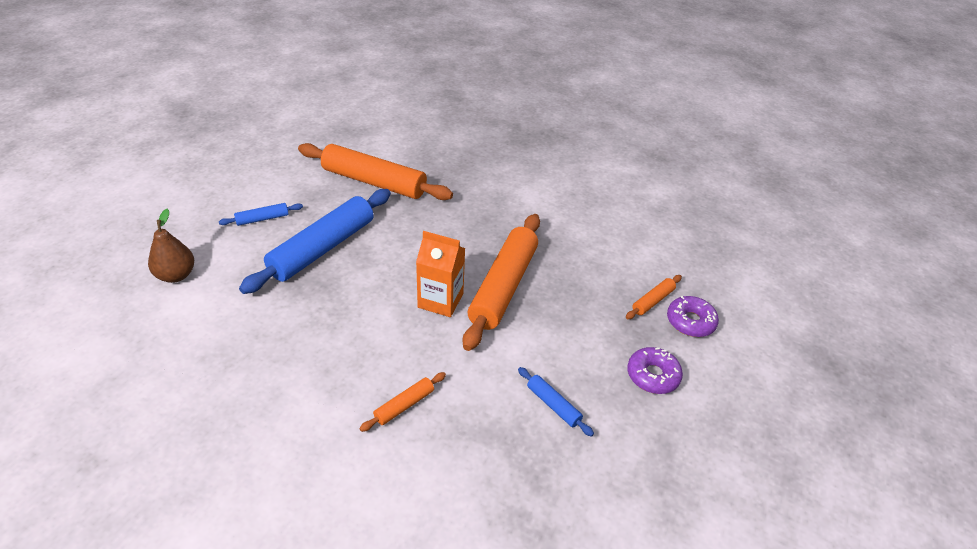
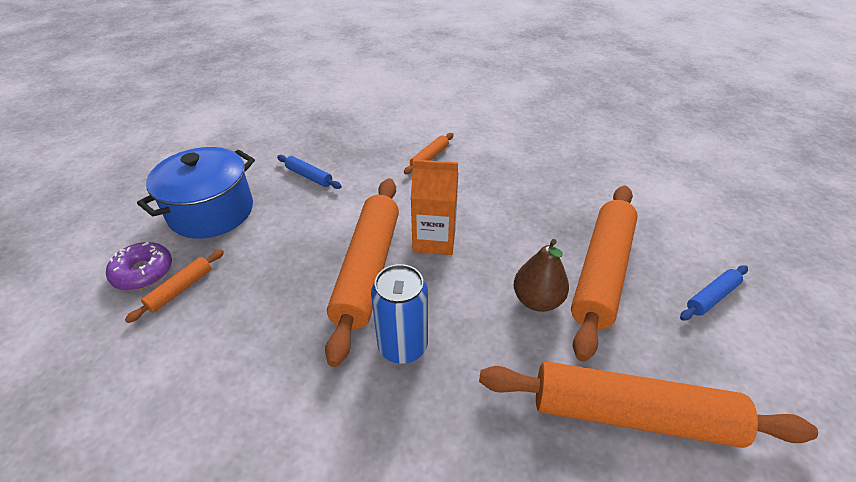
camera: 170 degrees right, 0 degrees up
(176, 275) = (710, 212): brown pear -> brown pear (537, 300)
(323, 248) = (601, 272): blue rolling pin -> orange rolling pin
(489, 234) = (403, 346): none -> blue can
(652, 375) = (211, 212): purple donut -> blue pot

